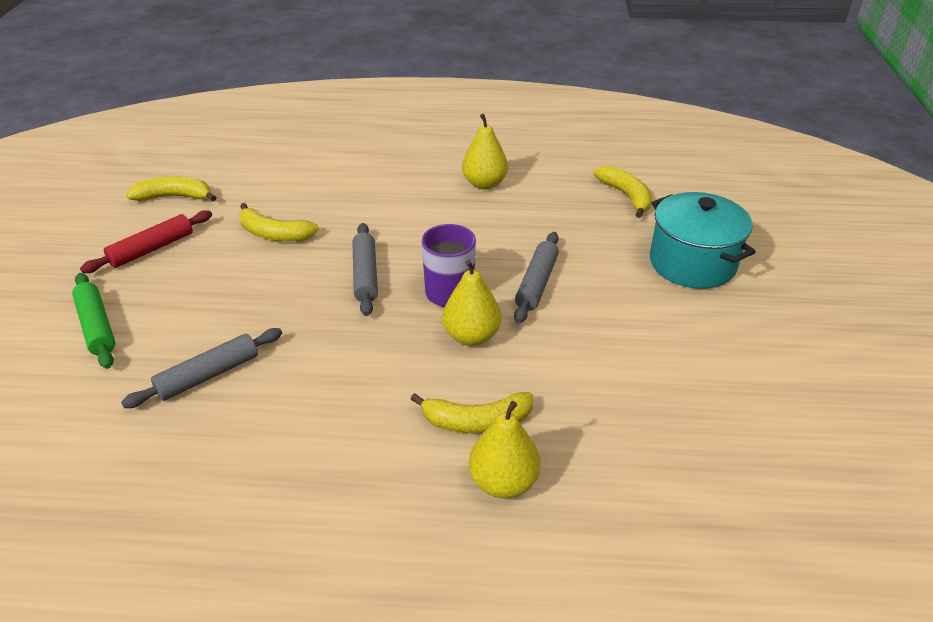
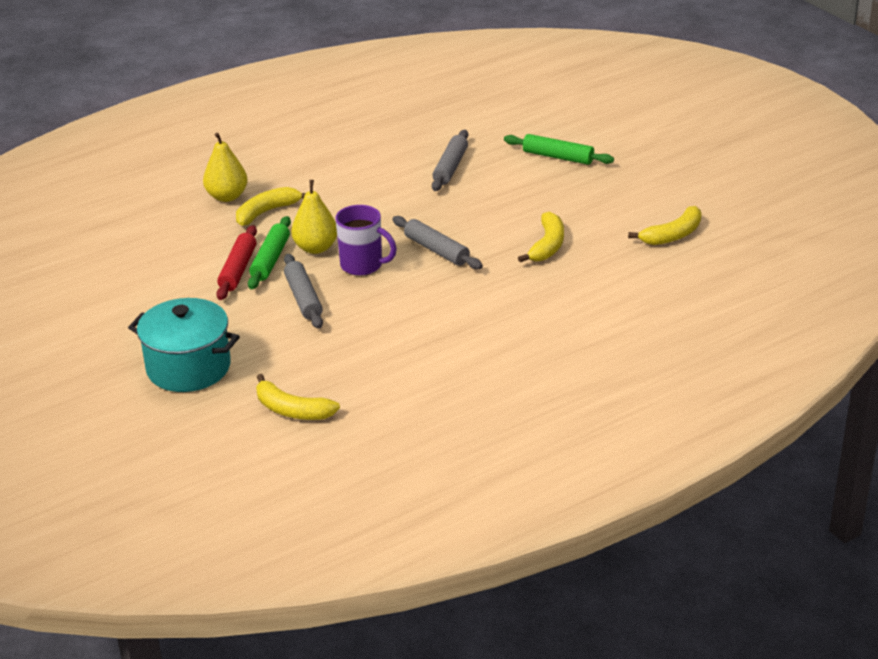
camera: 145 degrees right, 5 degrees down
(152, 249) = (613, 200): red rolling pin -> red rolling pin (238, 269)
(274, 234) = (547, 246): yellow banana -> yellow banana turned 120 degrees clockwise
(484, 184) = (438, 362): yellow pear -> none
(531, 345) = (270, 260): none -> green rolling pin

